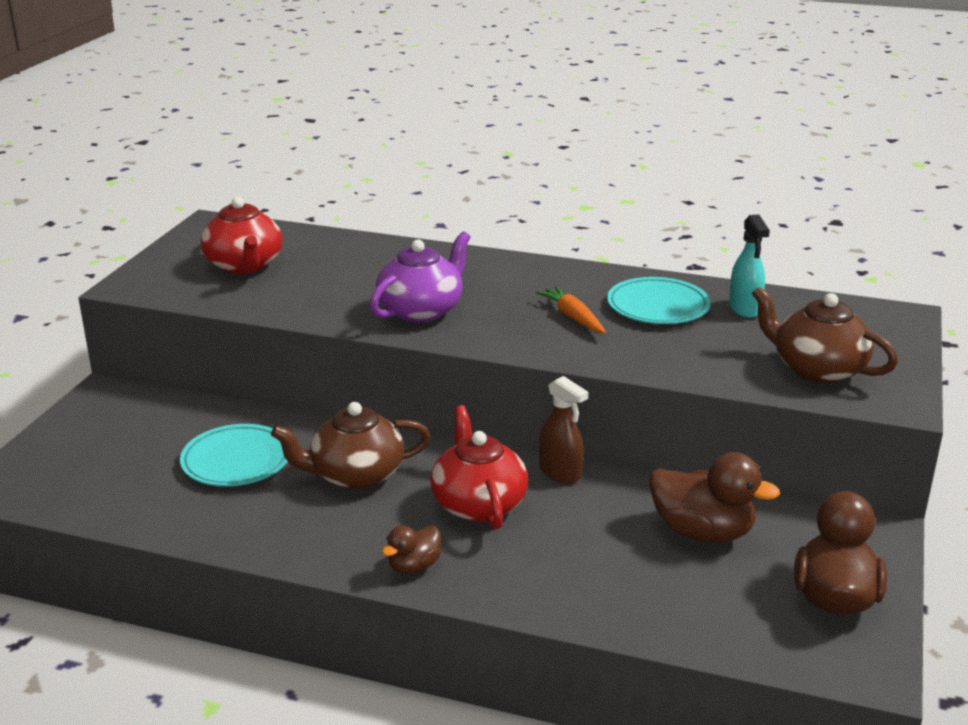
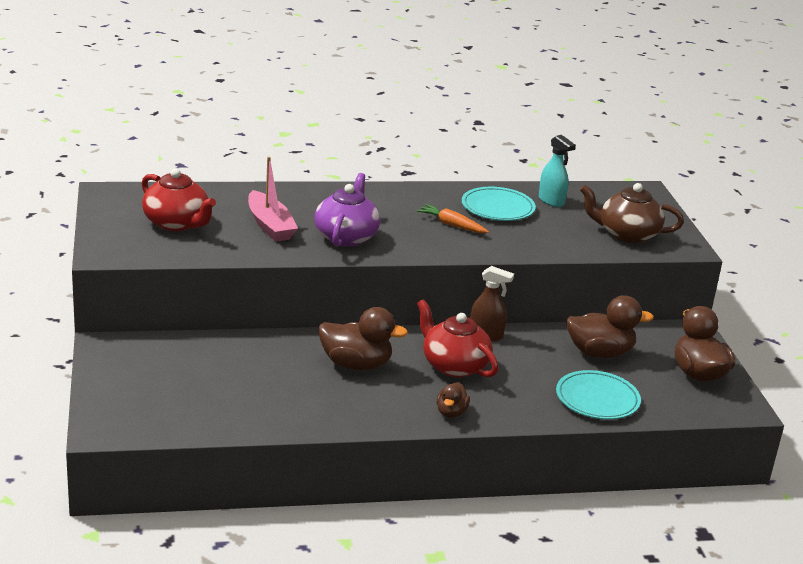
camera: 30 degrees left, 0 degrees up
(236, 461) = (263, 373): turquoise plate -> turquoise plate (597, 399)
(345, 284) = (270, 225): none -> pink boat
(355, 475) = (356, 365): brown teapot -> brown duck

